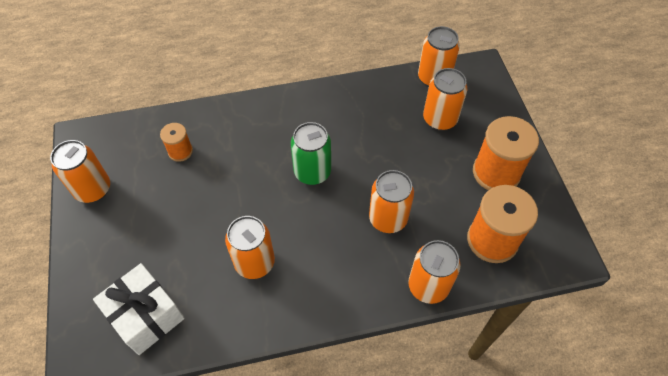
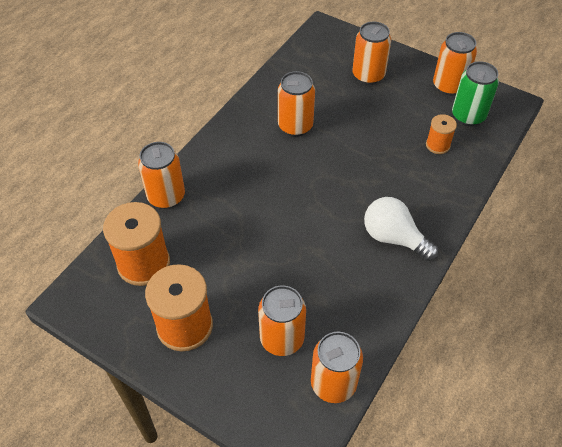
camera: 135 degrees right, 5 degrees down
(146, 316) = (319, 63): white gift -> none
(301, 118) = (394, 238): none -> white light bulb
(312, 172) = (331, 205): green can -> green can (468, 116)
(388, 219) = (238, 217): orange can -> orange can (368, 75)

